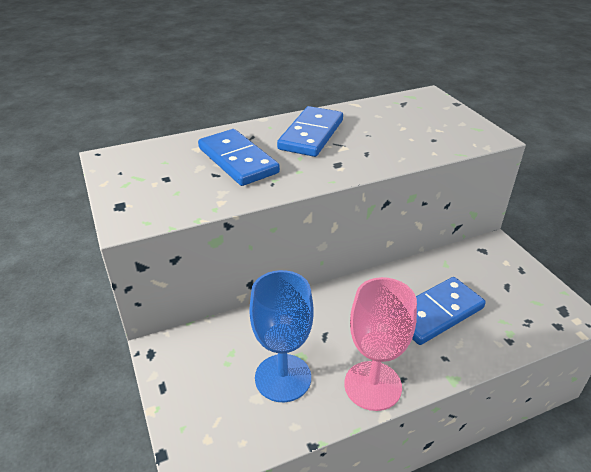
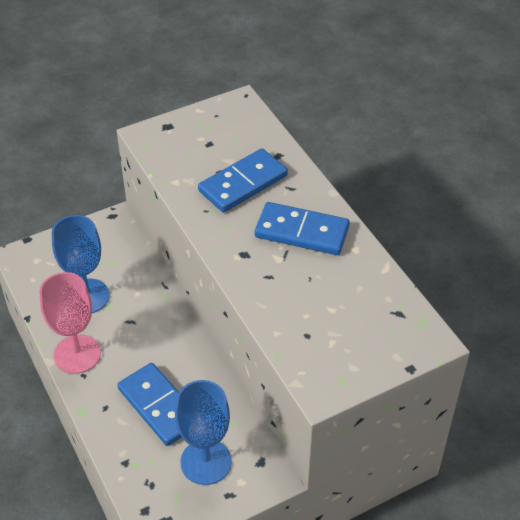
camera: 85 degrees right, 10 degrees up
(492, 282) = (206, 462): none -> blue goblet

